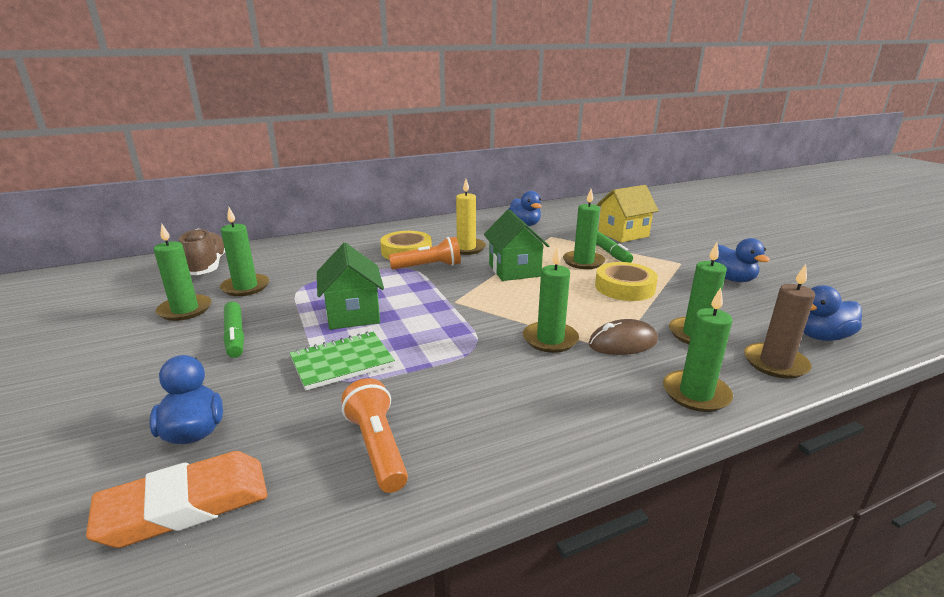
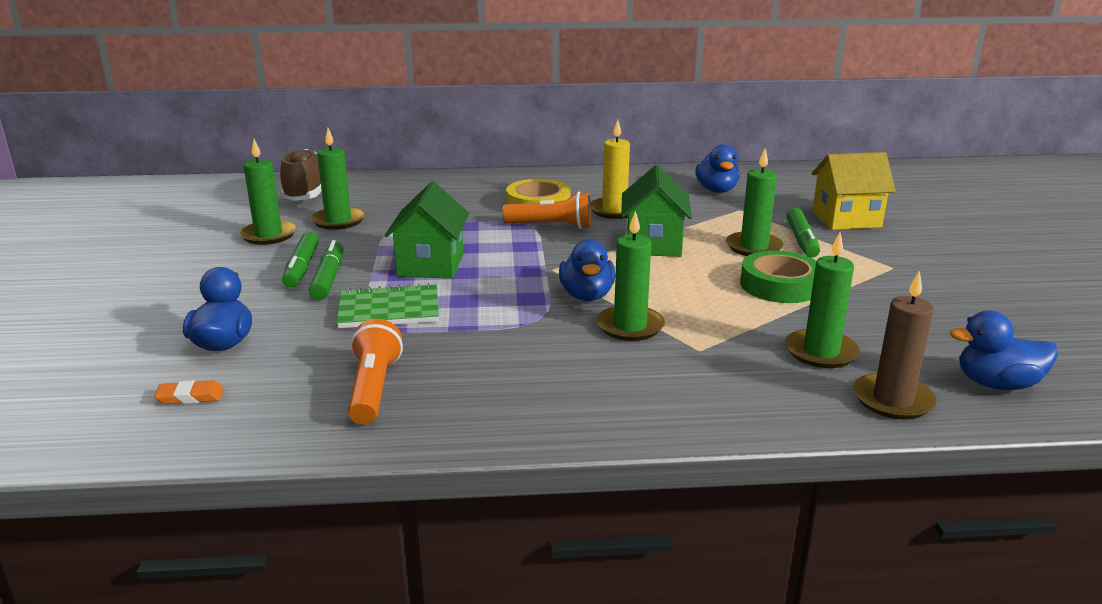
camera: 20 degrees right, 0 degrees up
(185, 505) = (190, 396): orange eraser -> orange eraser, size x0.44
(267, 342) = (328, 278): none -> green marker
(623, 343) = (715, 344): brown mouse -> none
(624, 287) = (780, 285): yellow tape -> green tape
(696, 394) = (752, 410): green candle -> none
(732, 279) = (947, 297): blue duck -> blue duck (587, 296)

